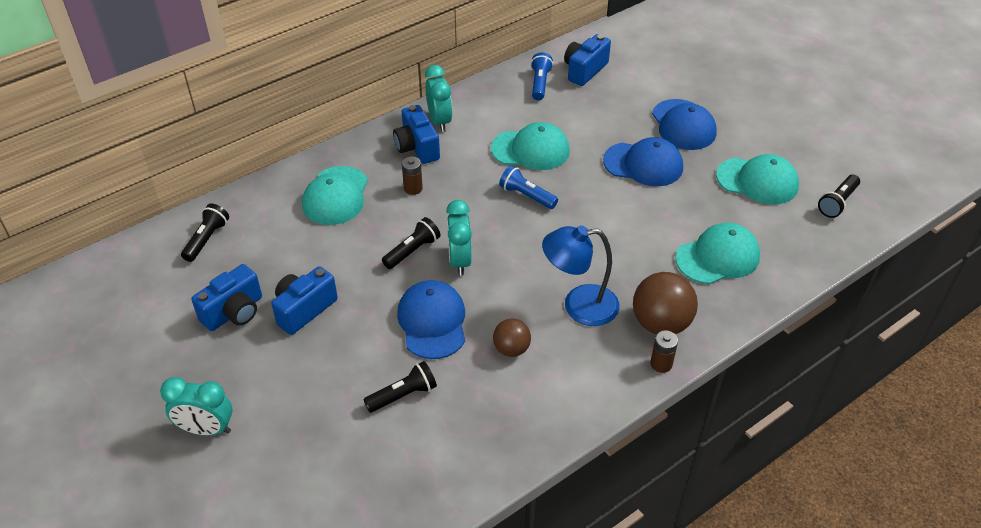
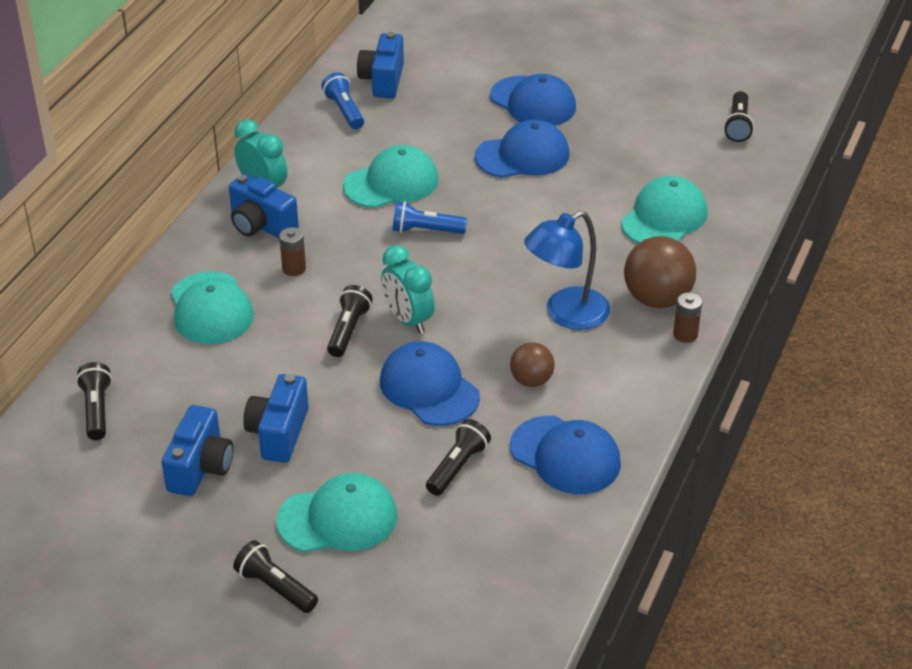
camera: 30 degrees left, 5 degrees down
(206, 429) = (275, 587): turquoise clock -> black flashlight
(489, 424) = (565, 455): none -> blue cap
(757, 181) = (648, 132): turquoise cap -> turquoise cap (338, 518)

